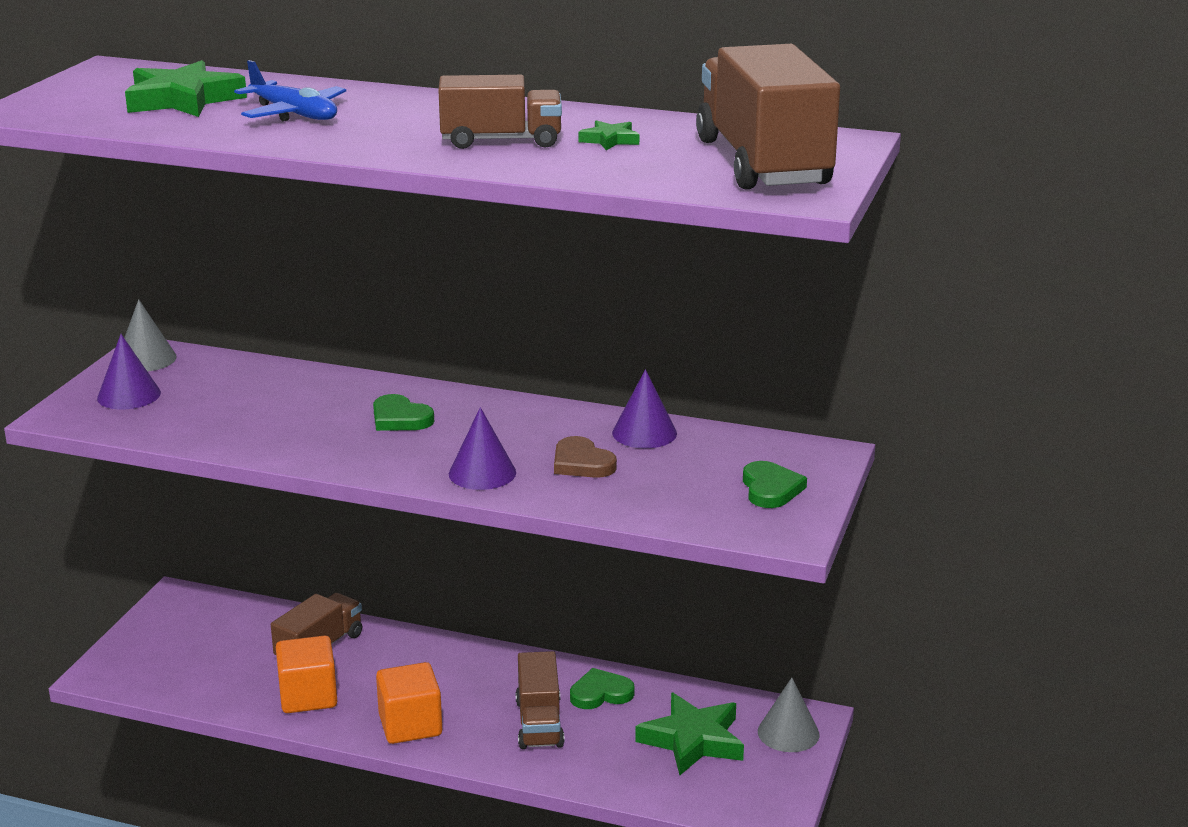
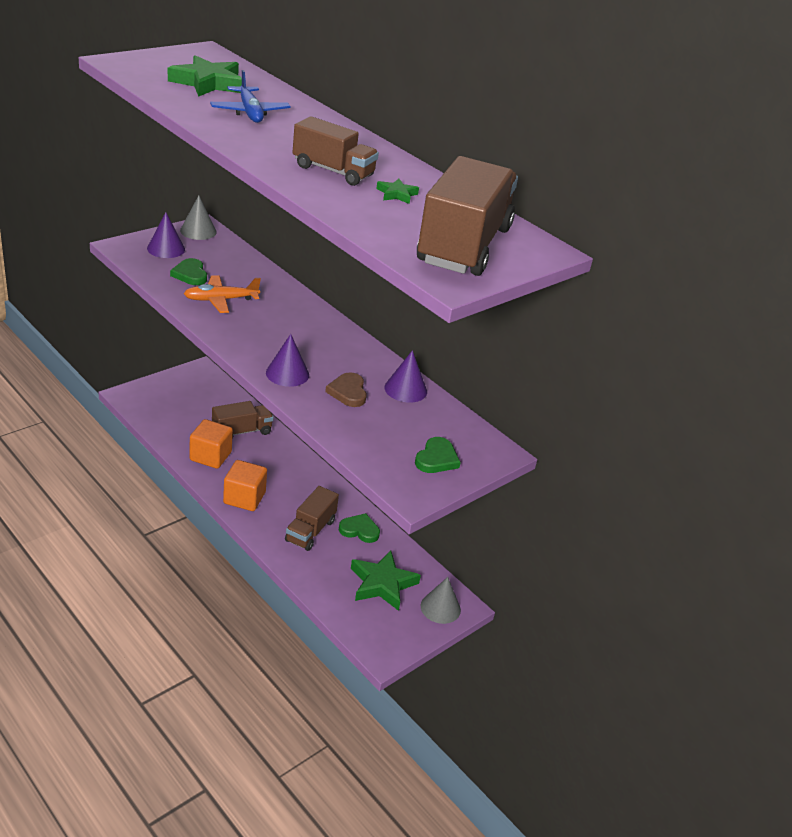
camera: 25 degrees right, 10 degrees up
(286, 426) = (220, 300): none -> orange plane
(400, 418) = (283, 321): green heart -> green heart (190, 274)

